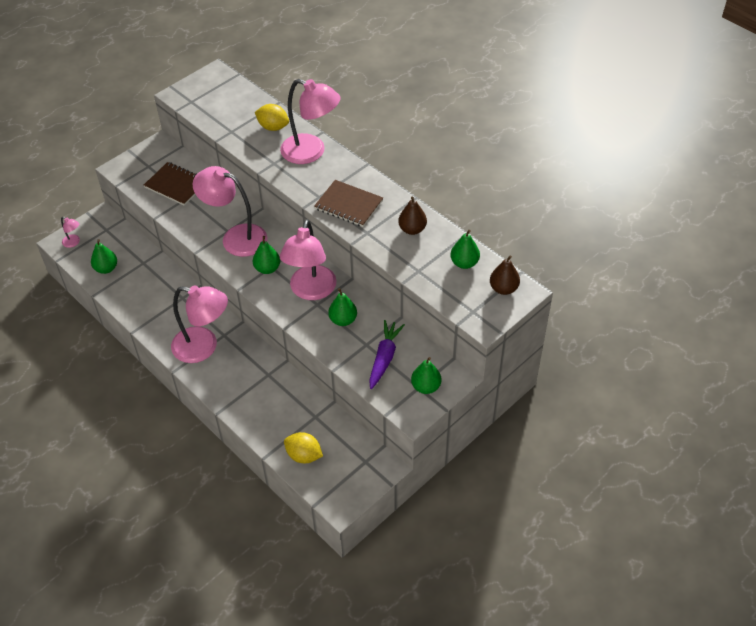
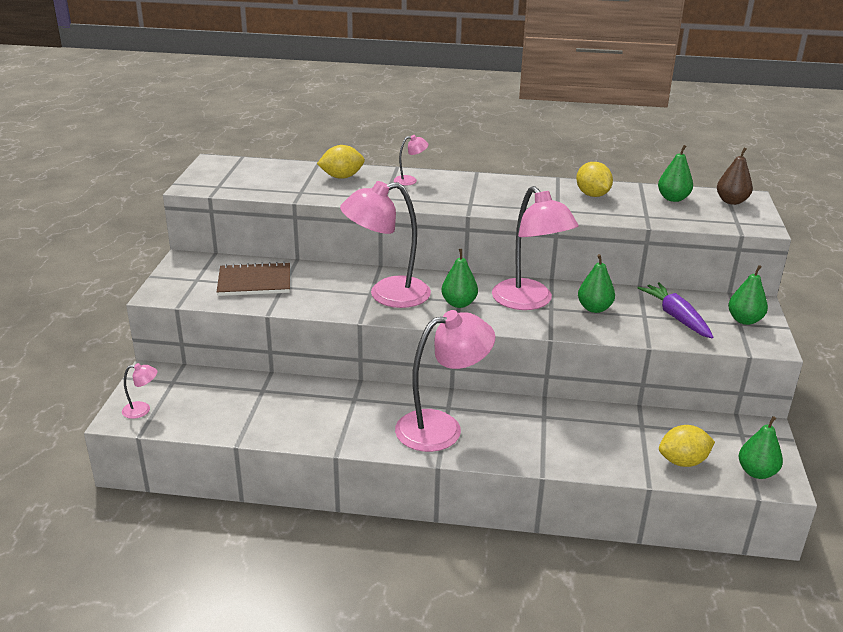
camera: 40 degrees left, 20 degrees down
(106, 268) = (221, 414): green pear -> green pear (756, 472)
(311, 152) = (410, 180): pink lamp -> pink lamp, size x0.42
(349, 205) = (508, 199): brown notebook -> none
(412, 229) = (592, 195): brown pear -> yellow lemon

